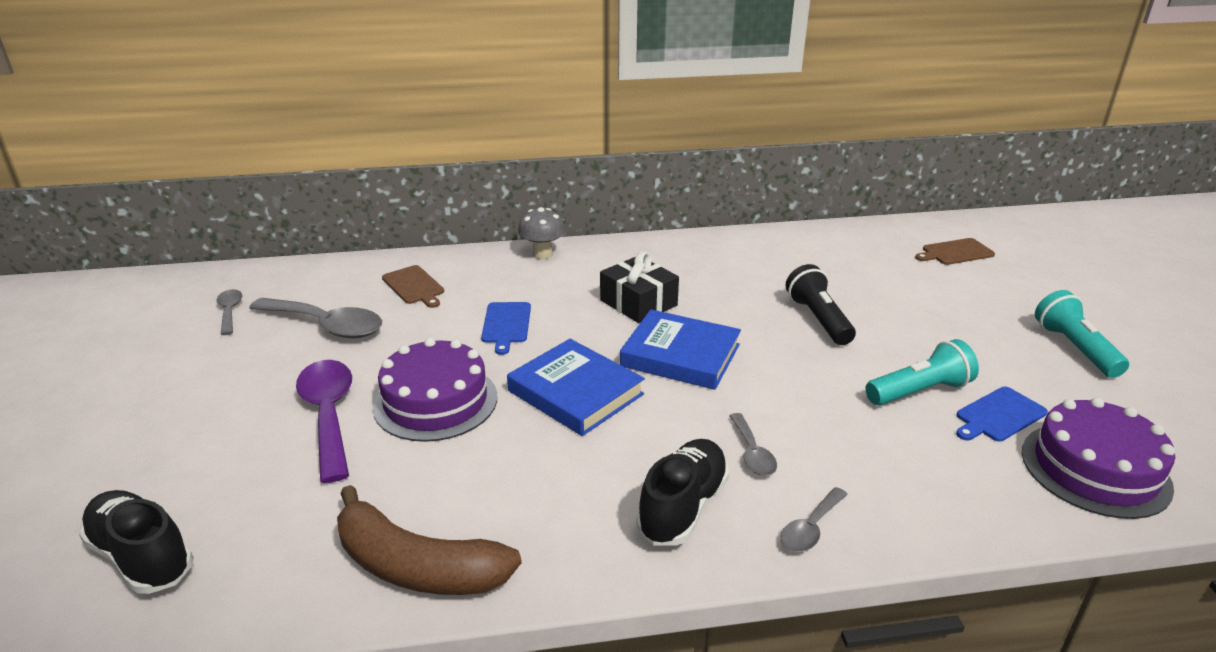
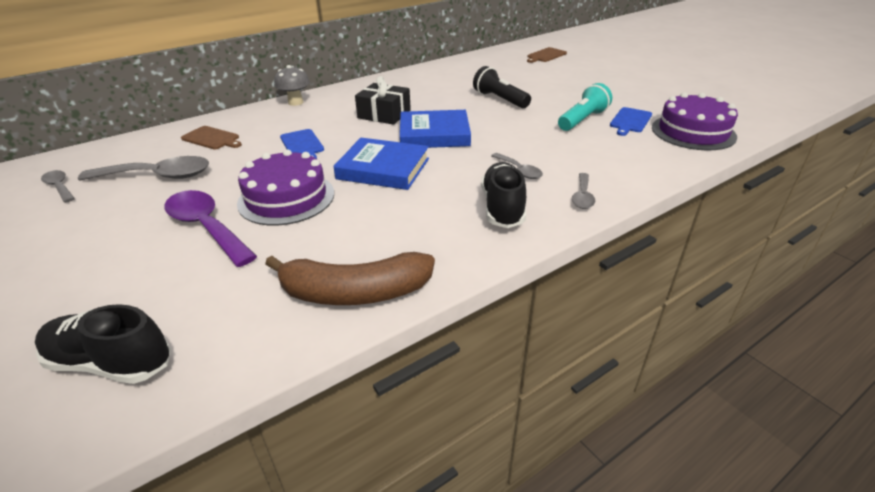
camera: 25 degrees left, 5 degrees up
(1074, 348) = (639, 84): turquoise flashlight -> none

